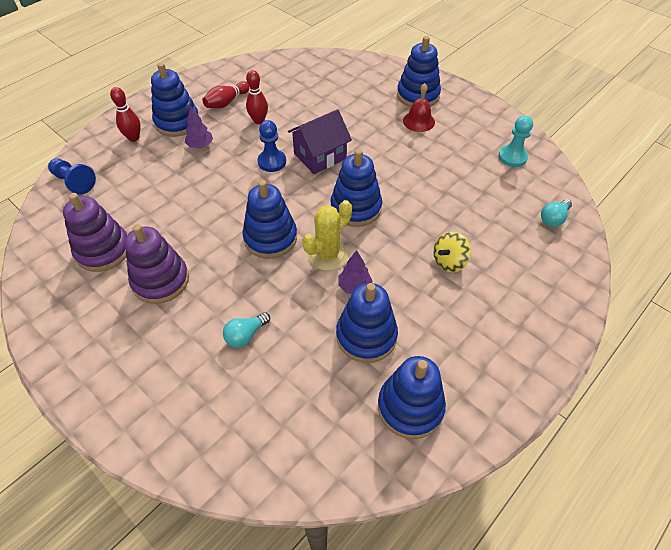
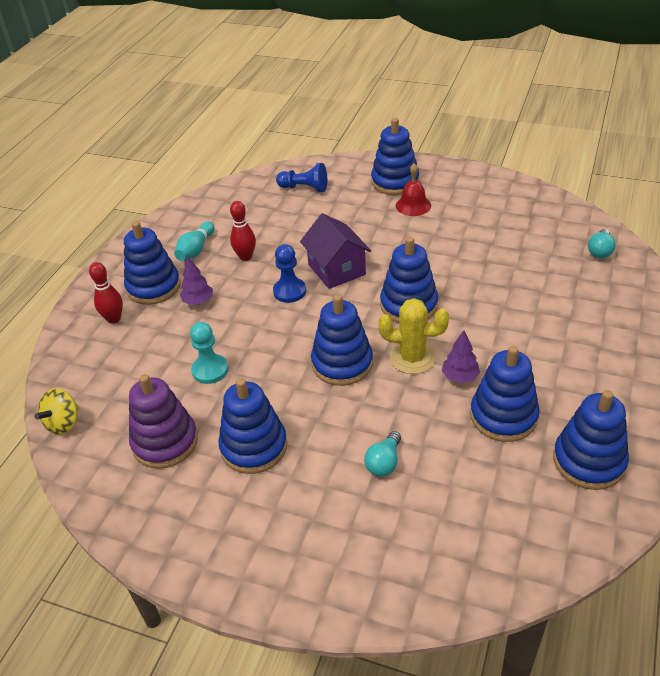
camera: 20 degrees left, 10 degrees down
(74, 182) = (76, 387): blue pawn -> blue pawn (304, 188)
(160, 280) = (254, 447): purple stacking toy -> blue stacking toy
(227, 102) = (196, 250): red bowling pin -> turquoise bowling pin
(320, 156) = (336, 269): purple house -> purple house turned 60 degrees counterclockwise
(328, 255) = (412, 358): yellow cactus -> yellow cactus turned 75 degrees clockwise
(449, 262) = (533, 321): yellow spinning top -> yellow spinning top (63, 423)
(512, 157) = (525, 209): turquoise pawn -> turquoise pawn (210, 370)

